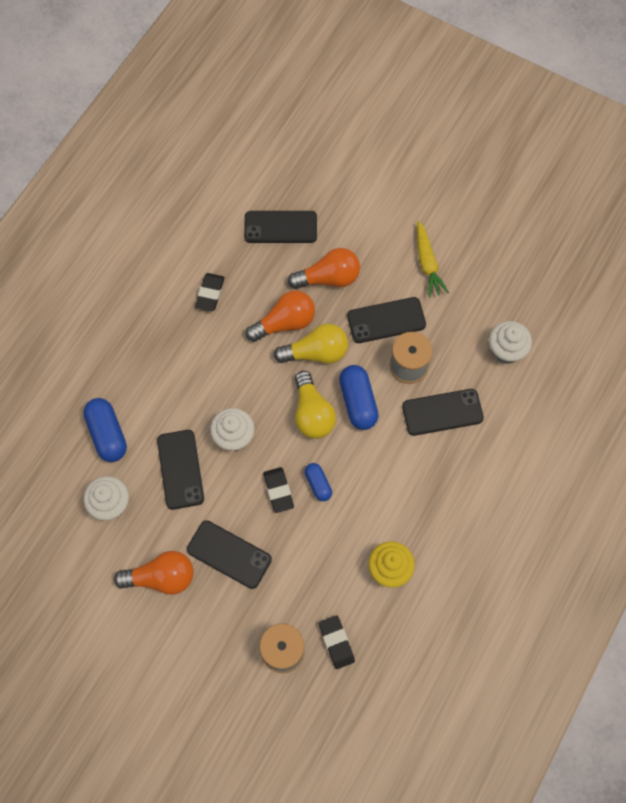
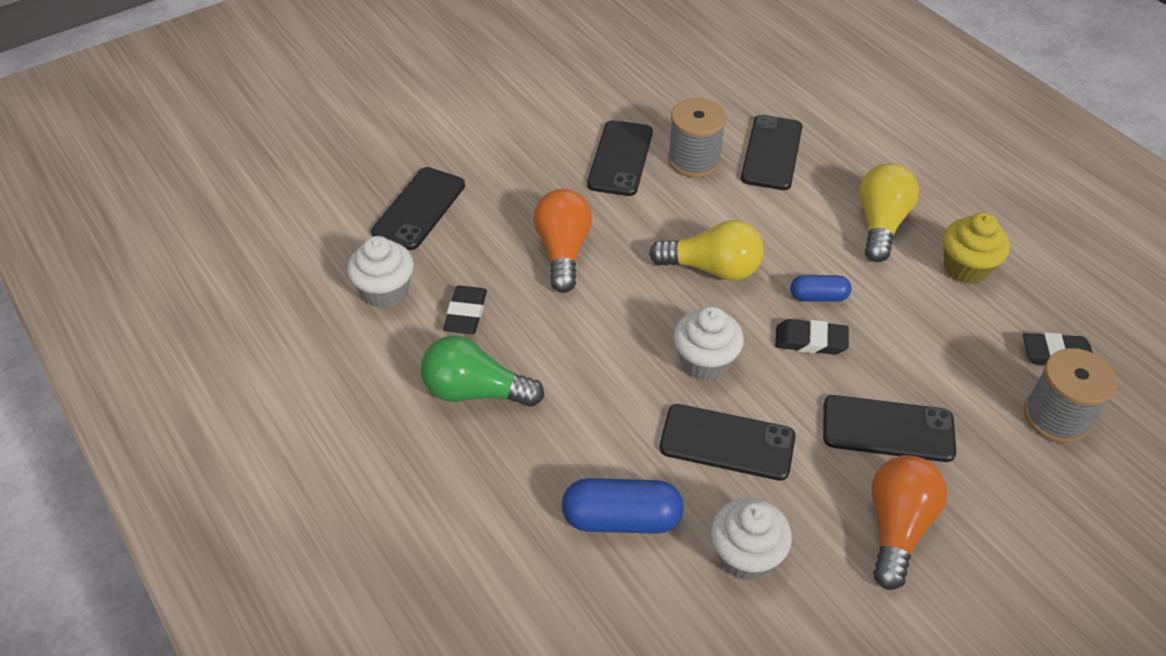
camera: 65 degrees left, 20 degrees down
(157, 325) = (475, 391): none -> green light bulb
(210, 293) = (466, 314): black eraser -> black eraser turned 60 degrees clockwise
(229, 554) = (888, 429): black phone -> black phone turned 45 degrees clockwise
(316, 353) = (626, 235): yellow light bulb -> yellow light bulb (880, 224)
(328, 278) = (526, 189): orange light bulb -> none
(358, 402) = (719, 220): blue capsule -> none
(427, 263) = (567, 100): yellow carrot -> none
(506, 350) = (719, 79): white cupcake -> white cupcake (385, 291)

